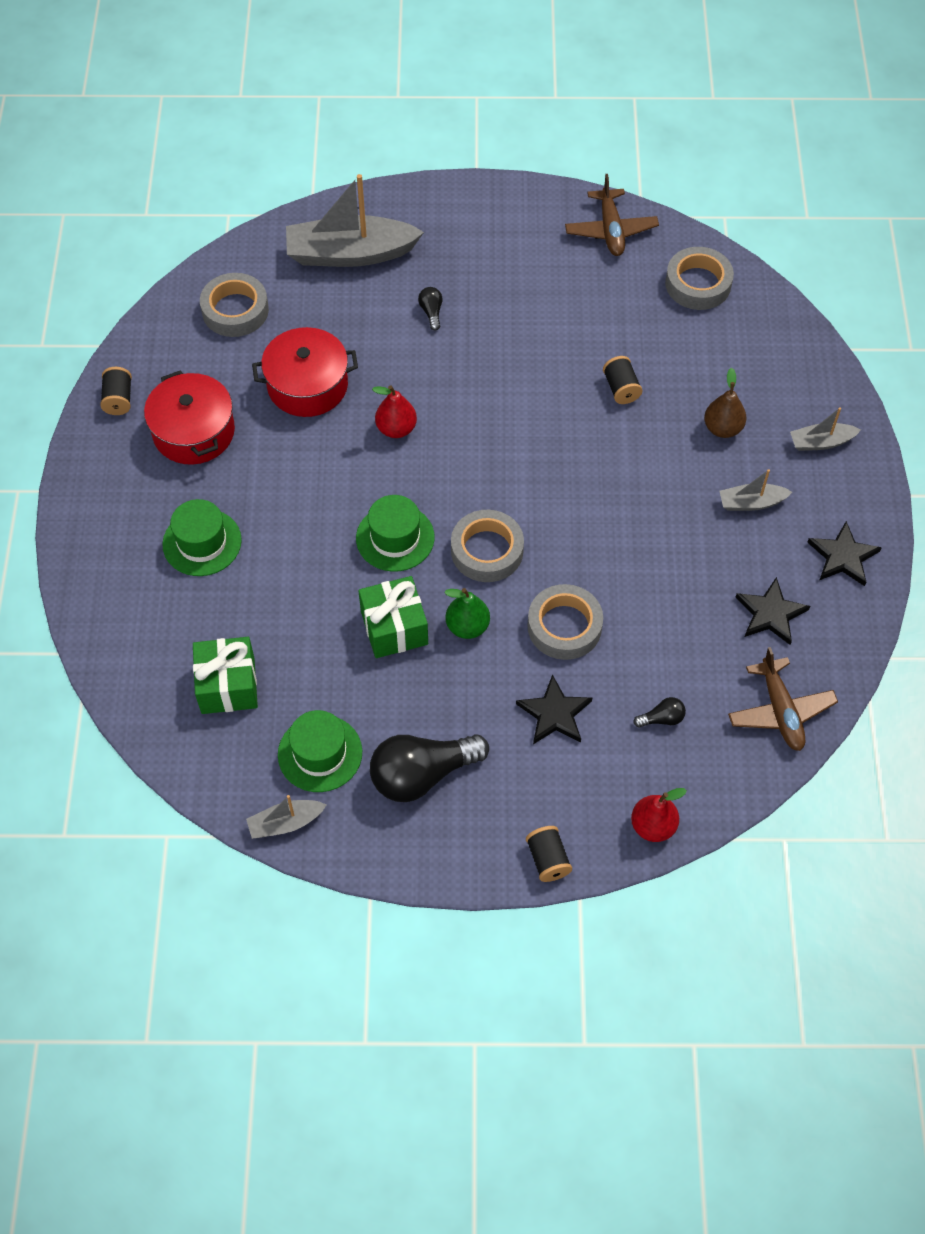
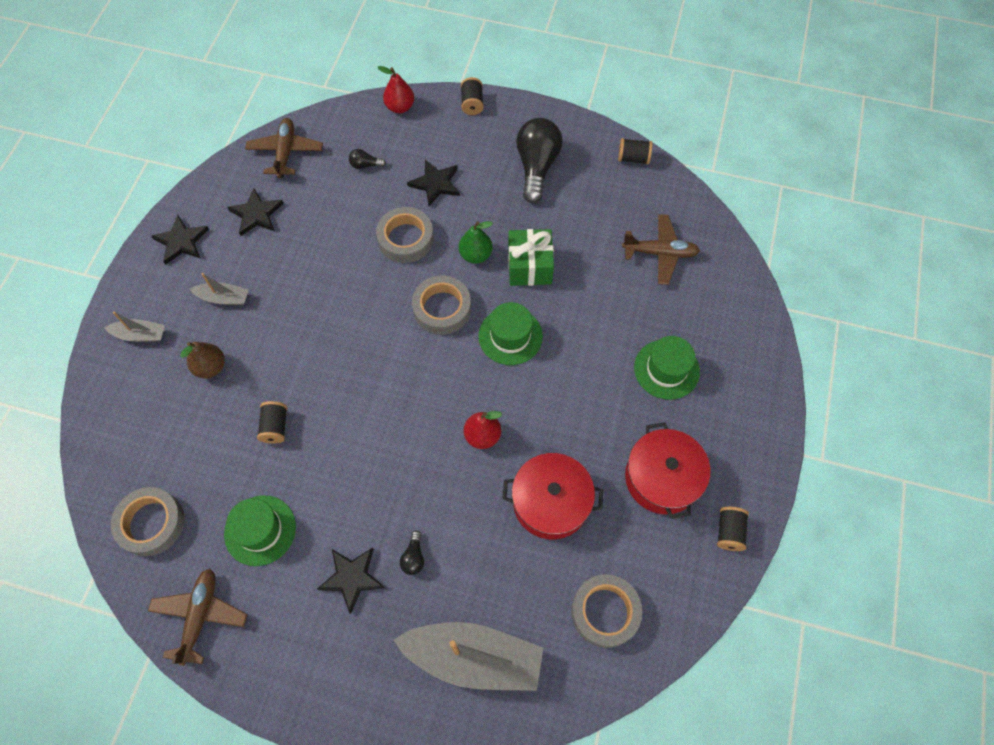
camera: 165 degrees left, 5 degrees up
(228, 685) = (660, 253): green gift -> brown plane
(285, 823) = (633, 158): grey boat -> black spool
(320, 753) = (602, 194): green hat -> green hat (260, 530)
(422, 774) = (536, 167): black light bulb -> black light bulb turned 75 degrees counterclockwise
(484, 285) = (352, 578): none -> black star

